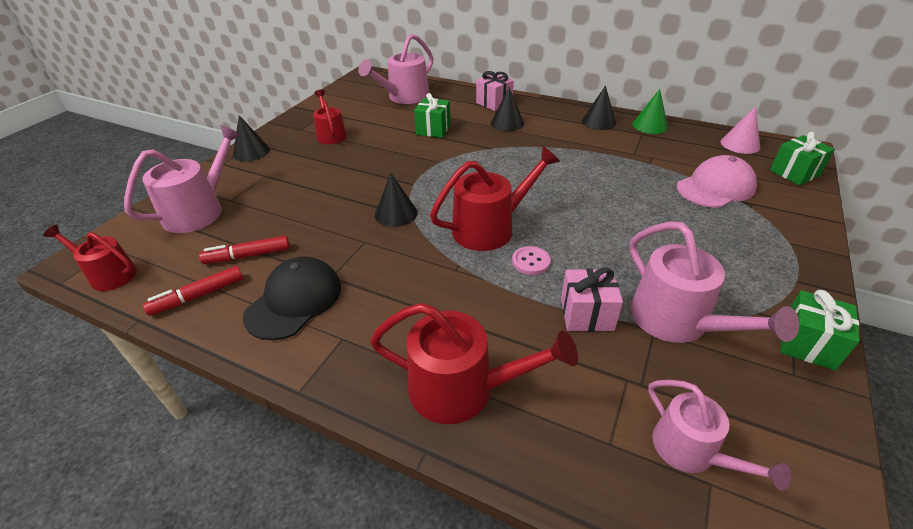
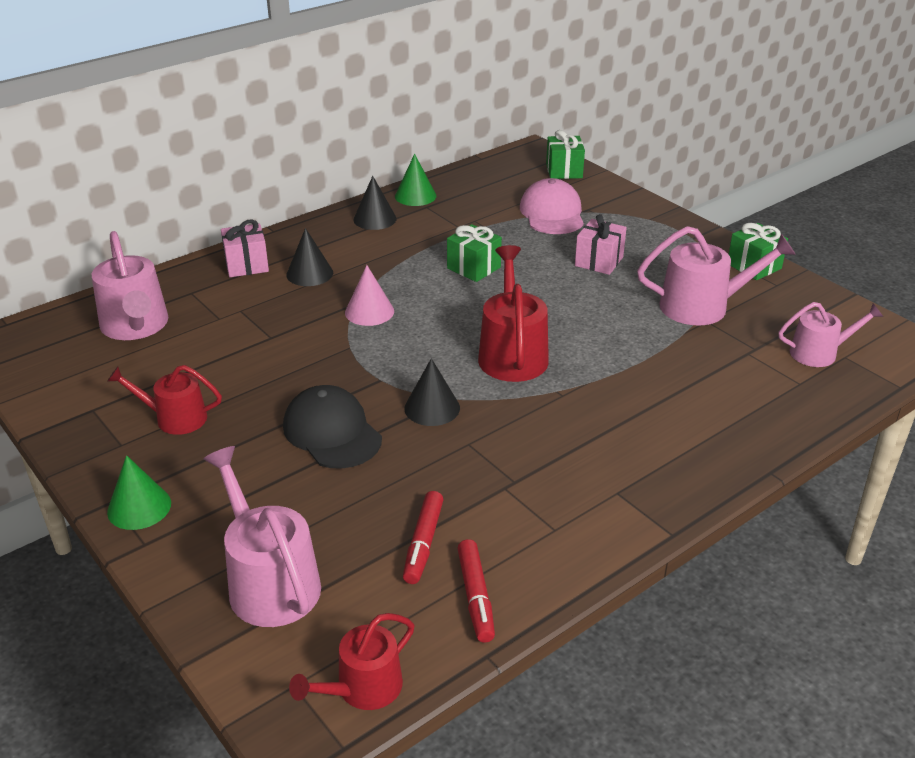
camera: 65 degrees left, 5 degrees down
(251, 152) = (139, 507): black cone -> green cone
(294, 301) = (537, 516): black cap -> black cap (332, 432)
(433, 129) = (263, 329): green gift -> green gift (473, 268)
(461, 388) = (717, 436): red watering can -> none
(531, 262) = (583, 348): pink button -> none
(586, 314) = (670, 344): pink gift -> pink gift (599, 261)
(740, 144) = (497, 171): pink cone -> pink cone (369, 311)

